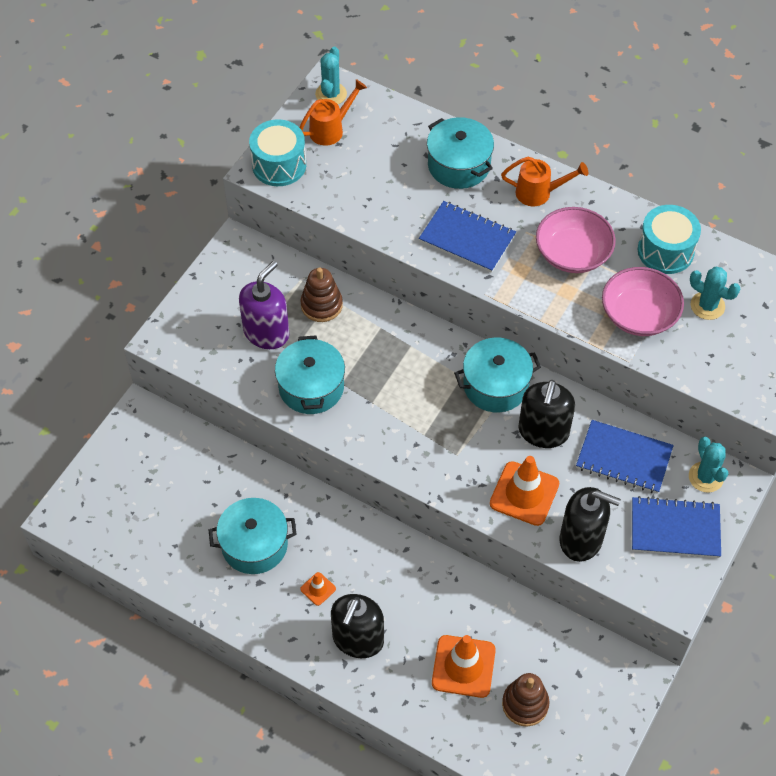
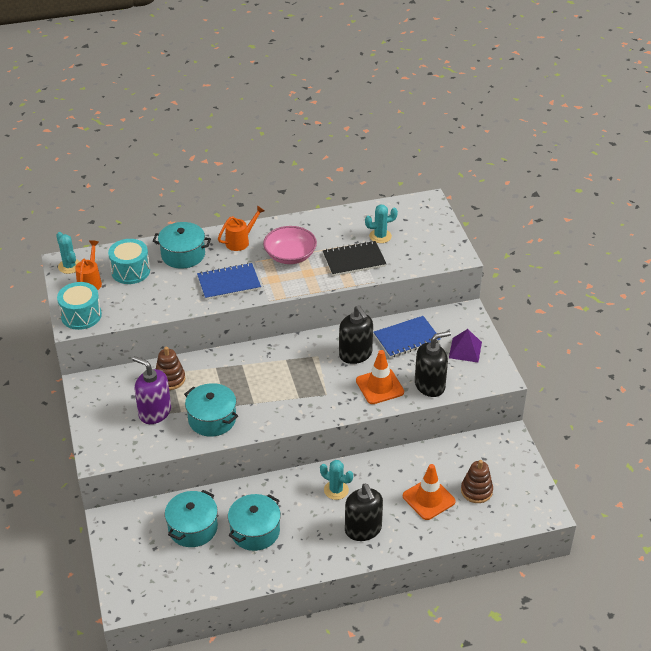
camera: 45 degrees left, 15 degrees down
(266, 332) = (154, 412): purple soap dispenser -> purple soap dispenser turned 45 degrees counterclockwise
(318, 589) = (314, 524): orange traffic cone -> none
(495, 385) = (307, 351): turquoise pot -> turquoise pot (193, 528)
(639, 314) = (354, 260): pink bowl -> black notebook
(665, 251) = (333, 227): turquoise drum -> turquoise drum (130, 271)
(675, 529) = (465, 350): blue notebook -> purple pyramid
(706, 477) = (452, 319): turquoise cactus -> turquoise cactus (336, 490)

